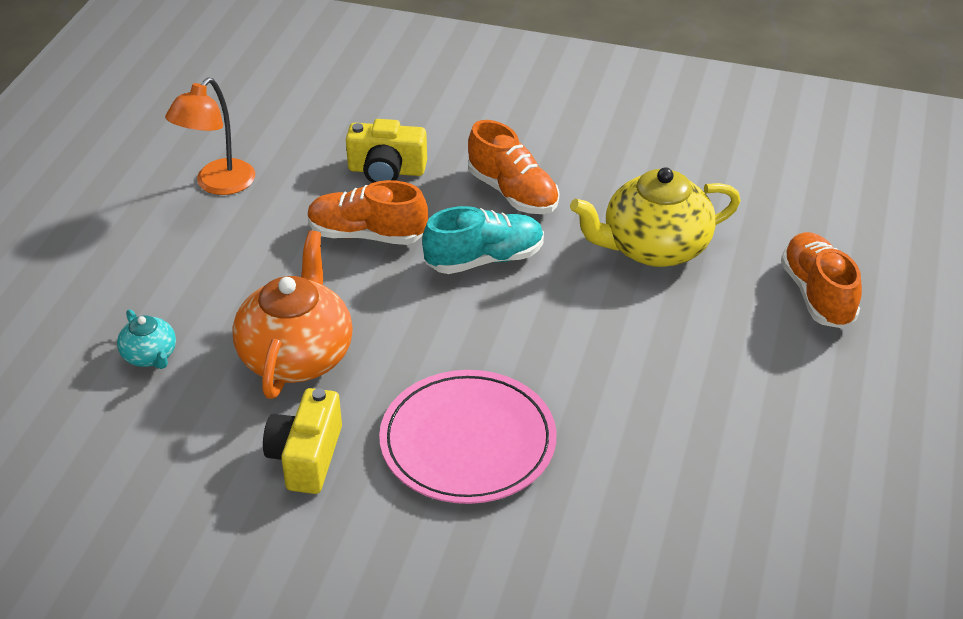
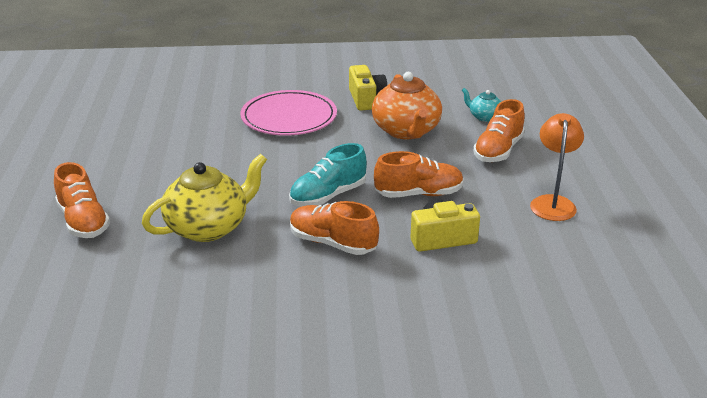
camera: 160 degrees right, 10 degrees down
(200, 280) = (498, 151): none -> orange shoe

